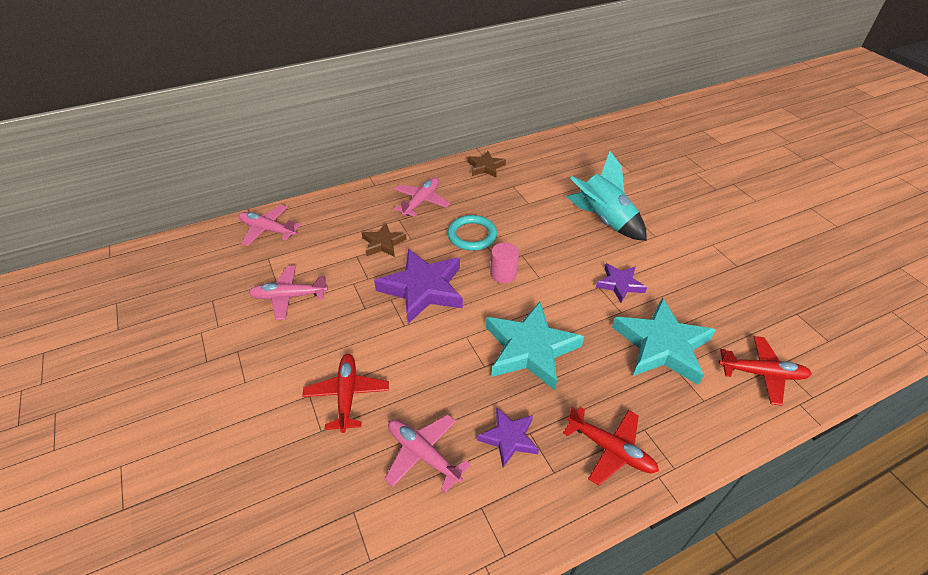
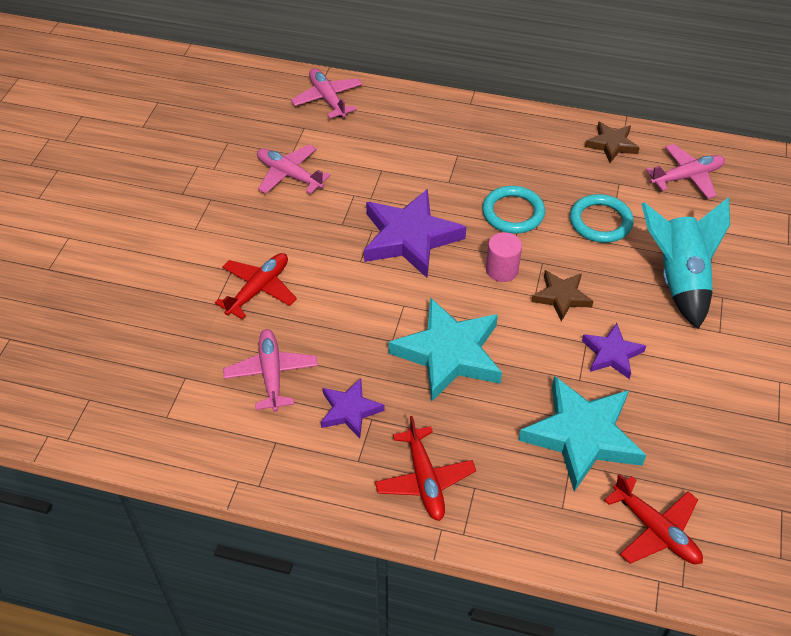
camera: 40 degrees right, 5 degrees up
(383, 243) = (417, 171): brown star -> brown star (561, 297)
(421, 201) = (499, 147): pink plane -> pink plane (687, 177)
(527, 212) = (600, 221): none -> turquoise ring

